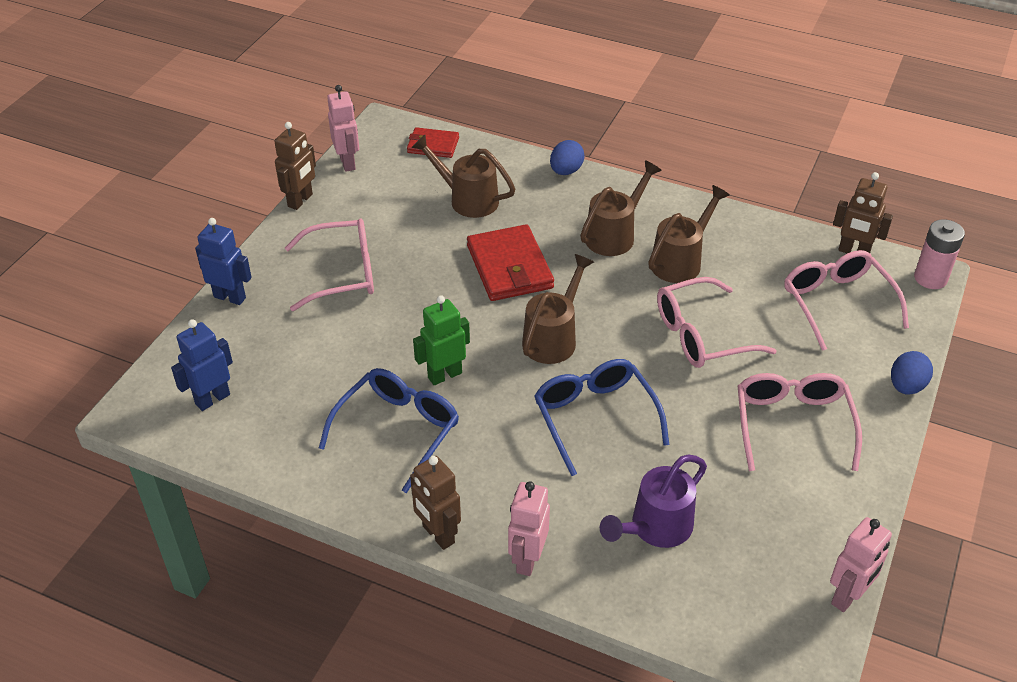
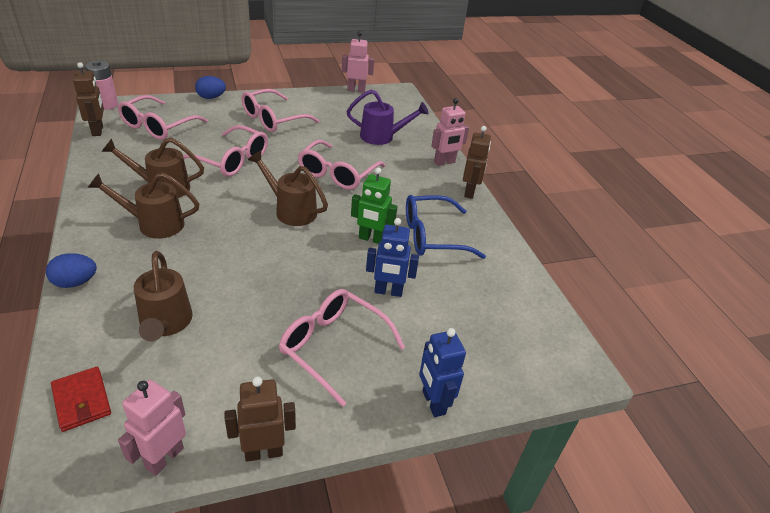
camera: 135 degrees left, 5 degrees down
(212, 399) = (519, 334): blue robot -> blue robot (388, 292)
(509, 267) = (238, 258): red wallet -> none
(553, 338) = (291, 210): brown watering can -> brown watering can turned 45 degrees clockwise
(594, 417) = (337, 174): blue glasses -> pink glasses

